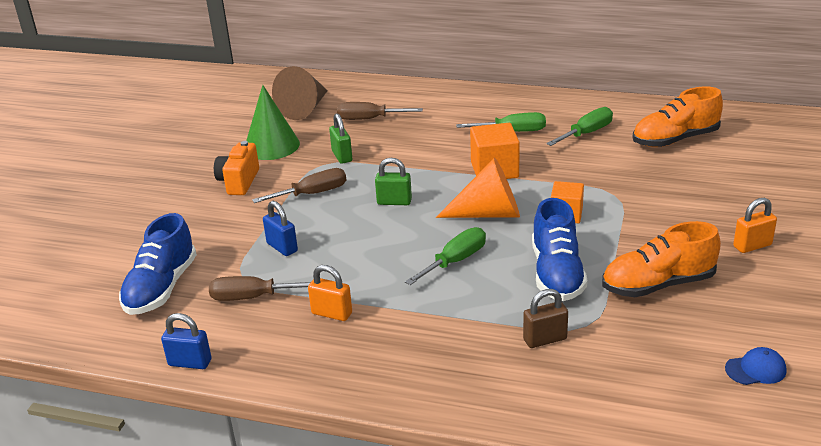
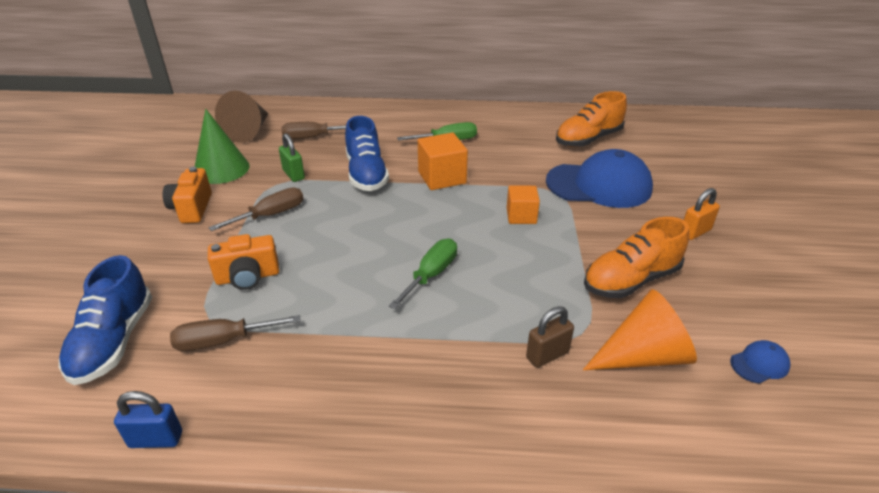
camera: 15 degrees left, 5 degrees up
(282, 247) = (248, 277): blue padlock -> orange camera
(332, 313) = (316, 351): orange padlock -> none
(394, 202) = (355, 217): green padlock -> none
(488, 213) = (449, 221): orange cone -> orange cone (643, 356)
(557, 274) = (533, 278): blue shoe -> blue shoe (366, 174)
(587, 133) = (512, 138): green screwdriver -> none
(665, 190) = (599, 185): none -> blue cap

